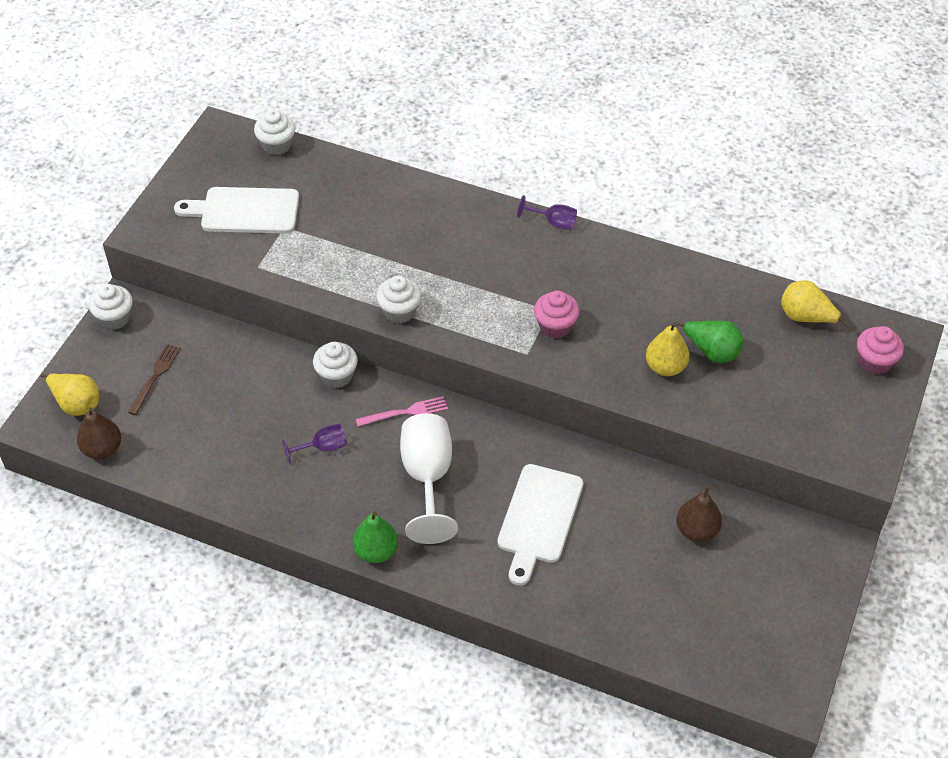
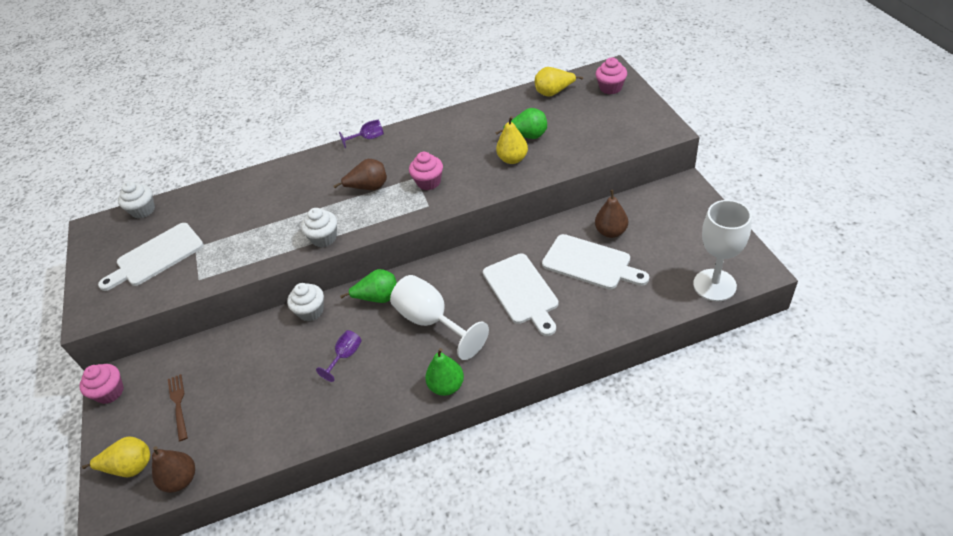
camera: 35 degrees left, 5 degrees down
(115, 318) = (110, 392): white cupcake -> pink cupcake
(406, 412) = (378, 298): pink fork -> green pear
(494, 285) = (369, 187): none -> brown pear
(636, 546) = (590, 263): none -> white cutting board
(727, 674) = (714, 285): none -> white goblet

